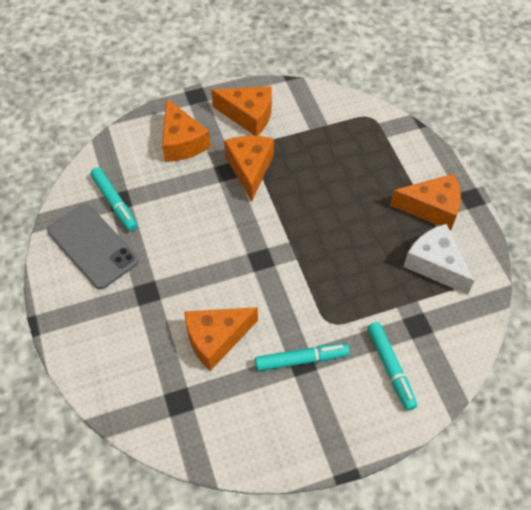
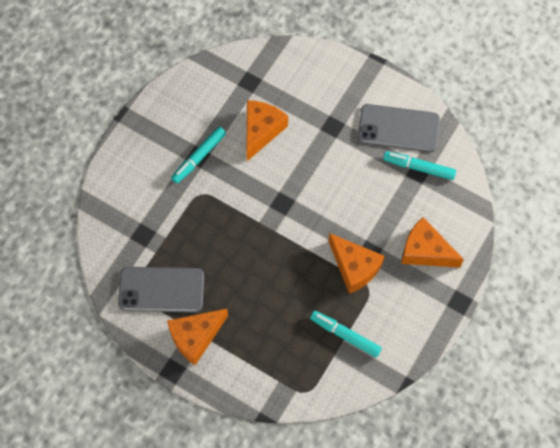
camera: 140 degrees right, 10 degrees up
(248, 116) = (401, 315): orange cheese -> none
(390, 367) = (140, 193): turquoise marker -> turquoise marker (345, 335)
(435, 264) = (161, 290): white cheese -> grey phone

